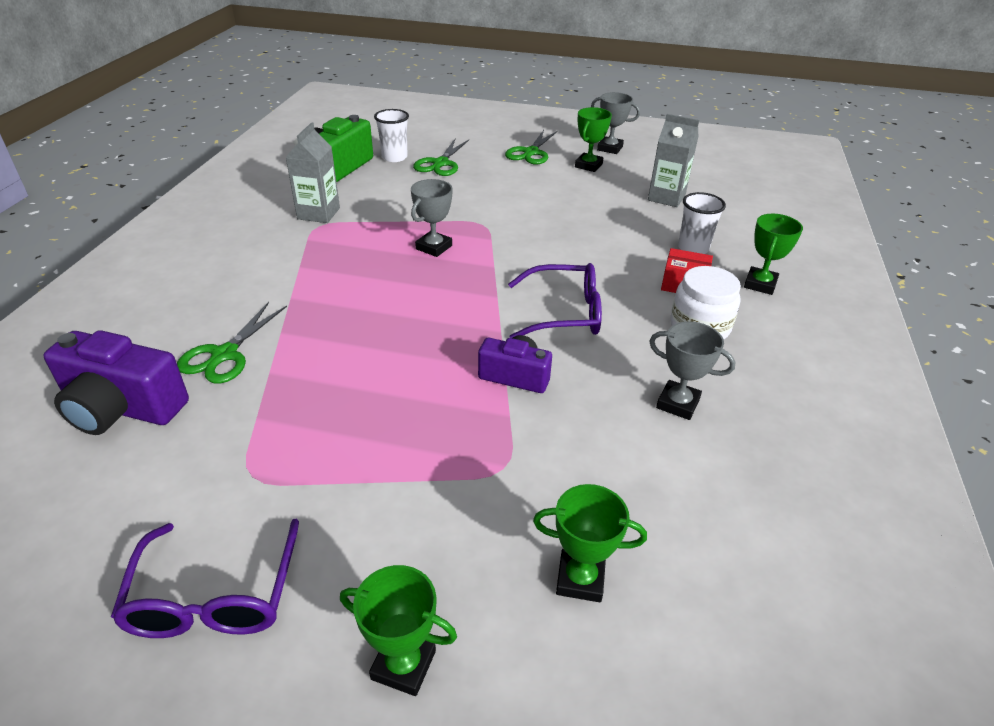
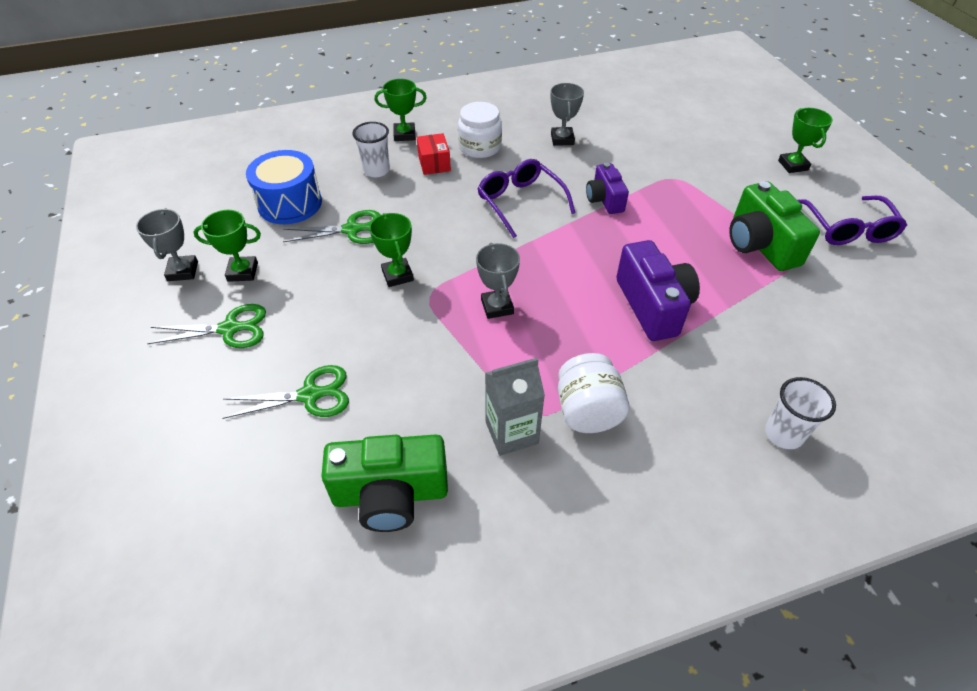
camera: 120 degrees left, 10 degrees up
(122, 408) = (840, 357): purple camera -> purple camera (653, 306)
(214, 596) = (848, 229): purple glasses -> purple glasses turned 120 degrees clockwise
(224, 354) = (744, 343): green scissors -> green scissors (352, 230)
(290, 246) = (587, 411): none -> white jar
(306, 463) = (760, 245): none -> green camera
(394, 157) = (318, 453): white cup -> white cup (783, 434)
(434, 247) = (497, 307): grey trophy -> grey trophy turned 75 degrees clockwise
(580, 579) = (702, 138): green trophy -> green trophy (397, 275)
(666, 197) = (290, 203): grey carton -> blue drum

